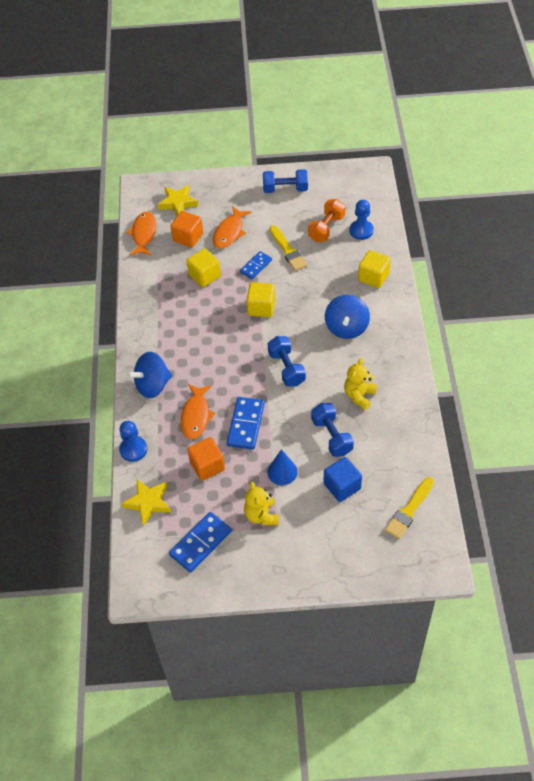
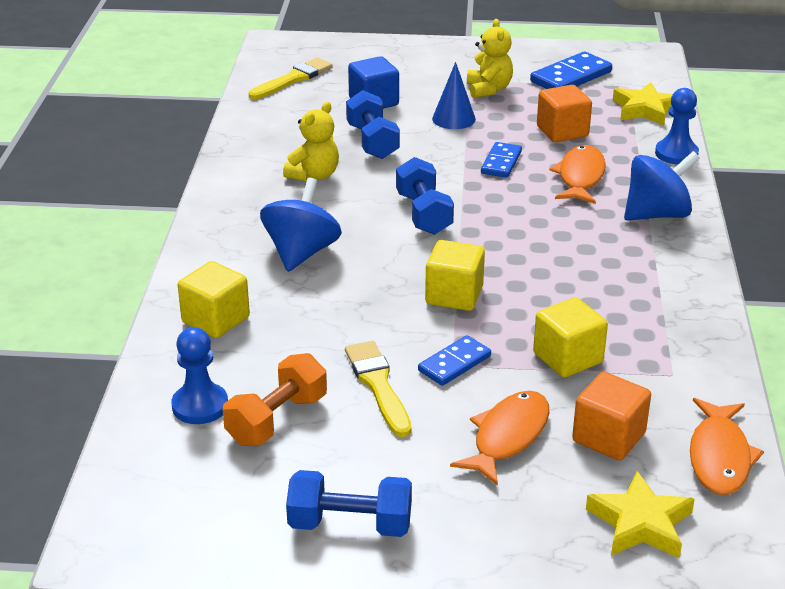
camera: 175 degrees left, 20 degrees down
(246, 424) = (501, 162): blue domino -> blue domino, size x0.64

